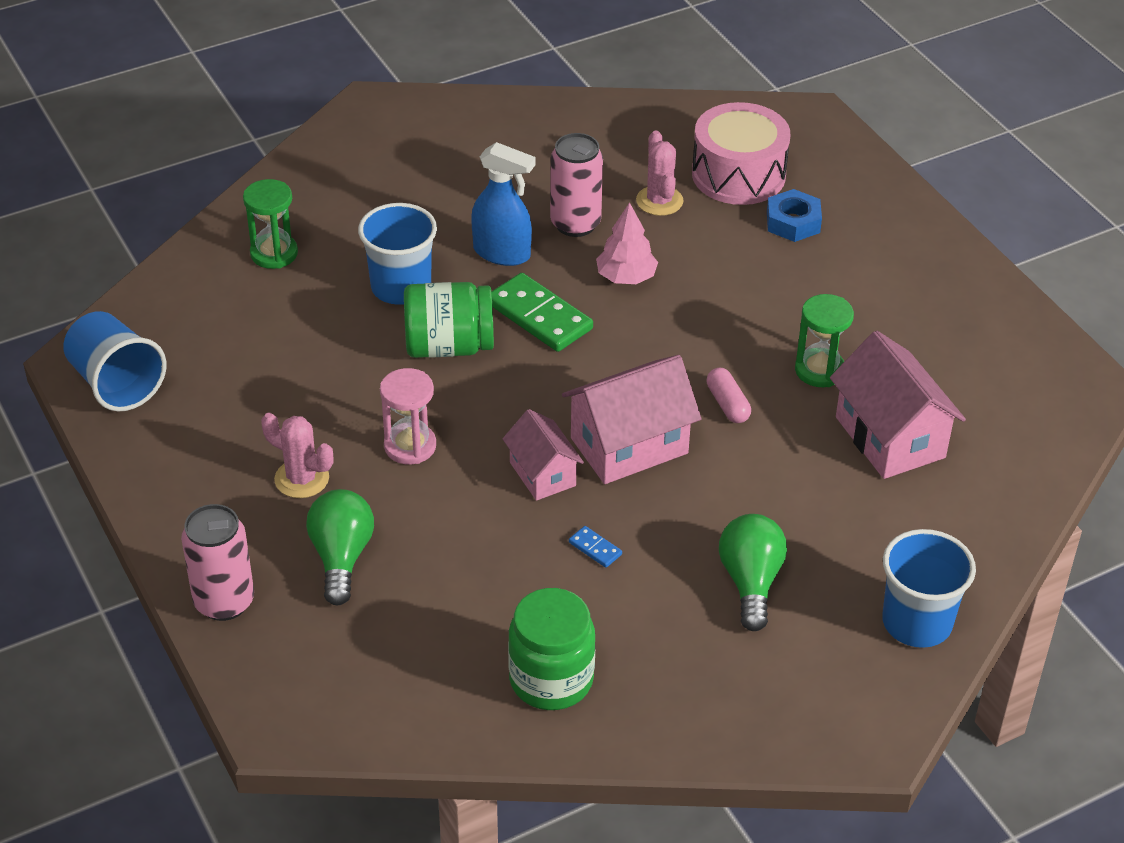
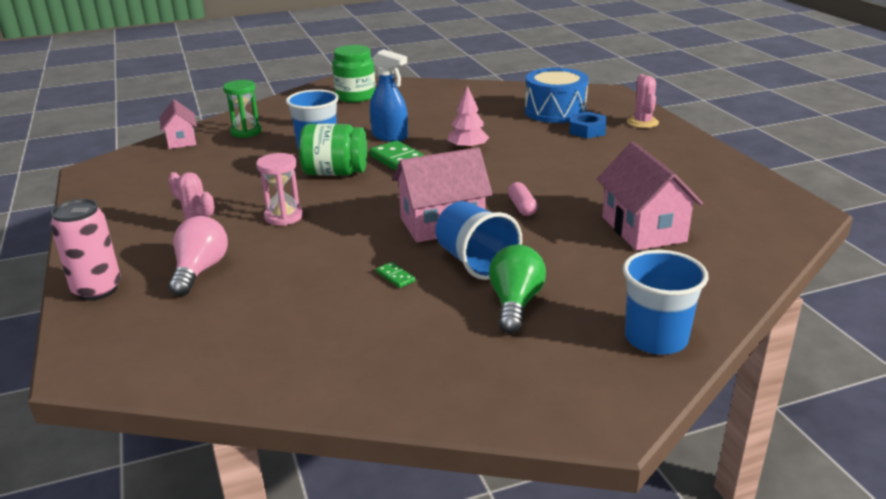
camera: 10 degrees right, 15 degrees down
(116, 383) = (108, 180): blue cup -> blue cup (475, 262)
(341, 557) = (200, 270): green light bulb -> pink light bulb
(542, 474) = (372, 235): pink house -> pink house (181, 141)
(551, 679) = (326, 354): green jar -> green jar (355, 96)
(575, 224) = (442, 127): pink can -> none
(595, 548) = (395, 277): blue domino -> green domino
(659, 201) = (500, 120): pink cactus -> pink cactus (642, 122)
(738, 175) = (555, 111): pink drum -> blue drum
(819, 370) = (594, 194): green hourglass -> none

